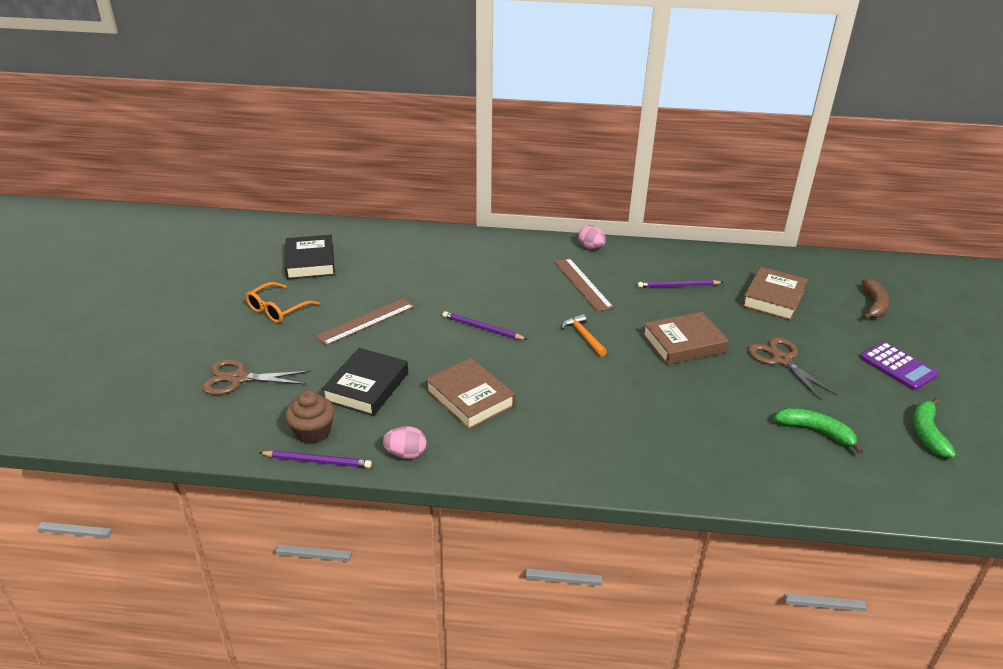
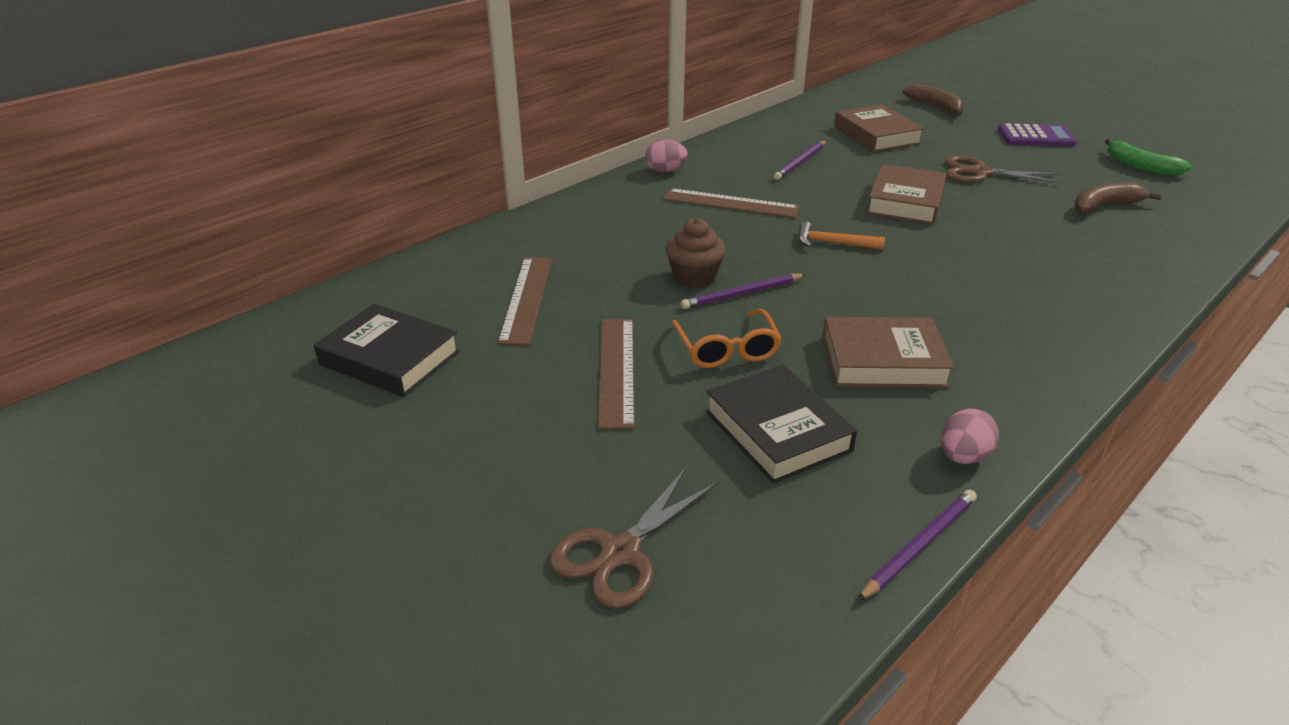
camera: 50 degrees left, 0 degrees up
(277, 309) = (475, 438): orange glasses -> orange glasses (726, 349)
(313, 432) = (843, 523): brown cupcake -> brown cupcake (694, 277)
(397, 270) = (526, 299): none -> brown ruler
(816, 432) = (1105, 206): green banana -> brown banana

